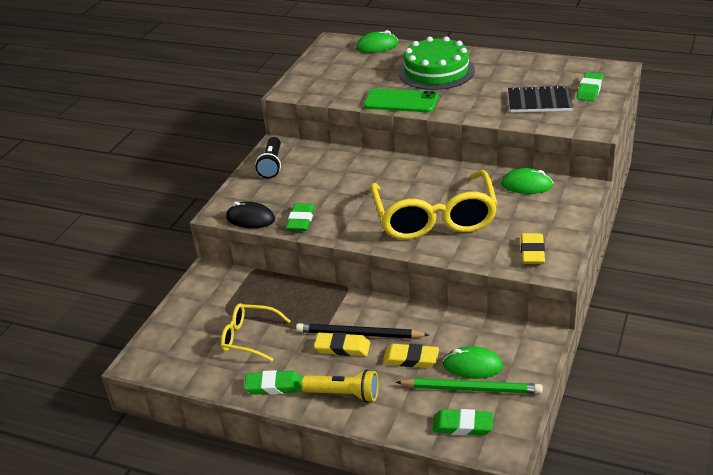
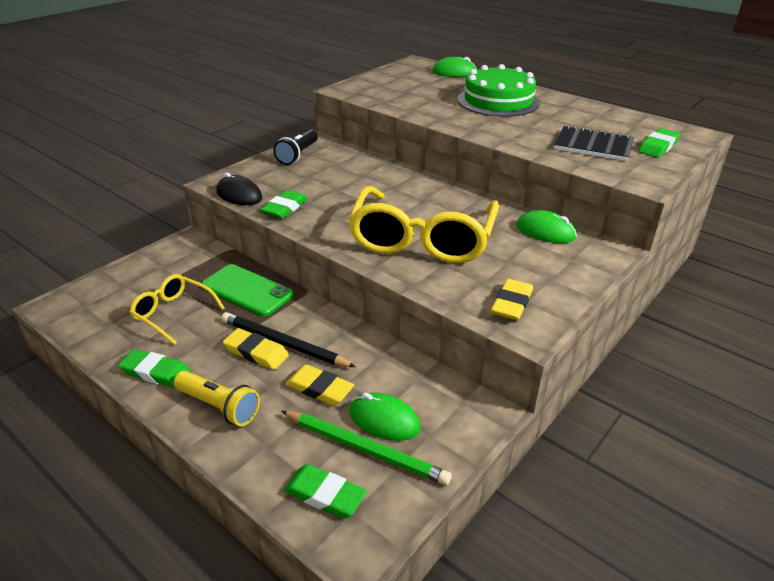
camera: 15 degrees right, 0 degrees up
(401, 101) = (444, 117): green phone -> green phone (247, 290)

